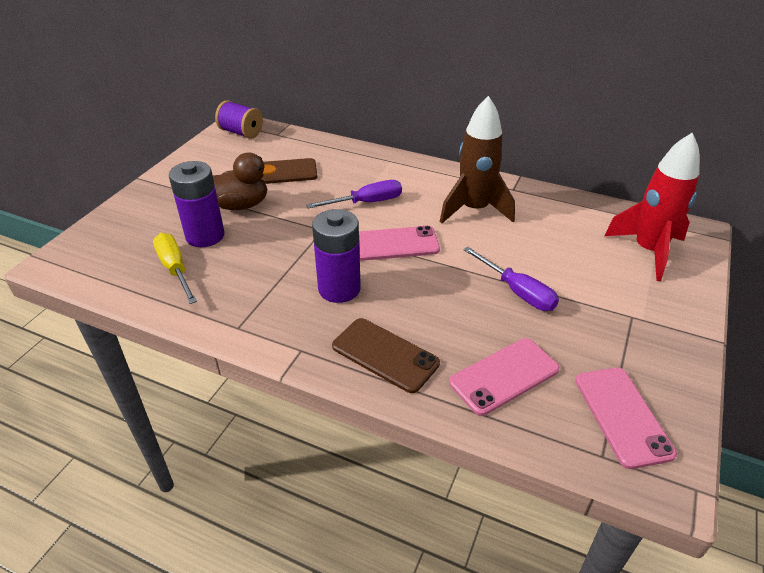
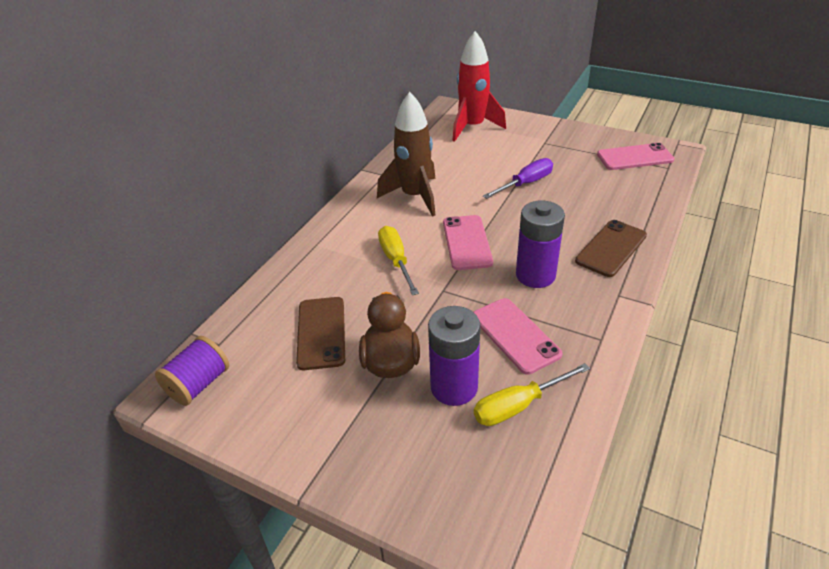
camera: 85 degrees left, 0 degrees up
(366, 202) = (396, 260): purple screwdriver -> yellow screwdriver
(504, 376) = (615, 196): pink phone -> pink phone (515, 335)

